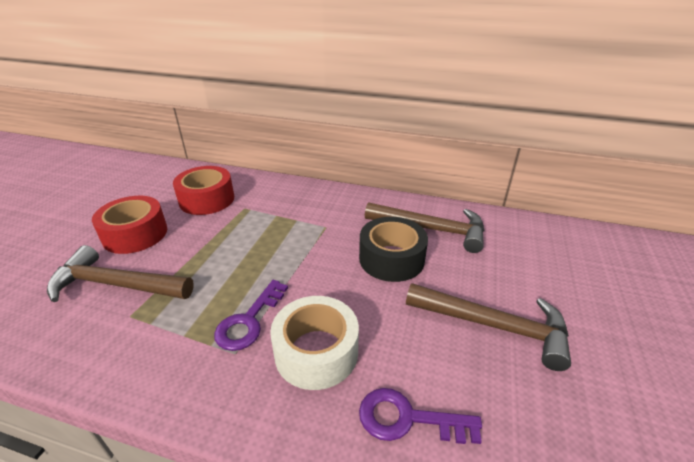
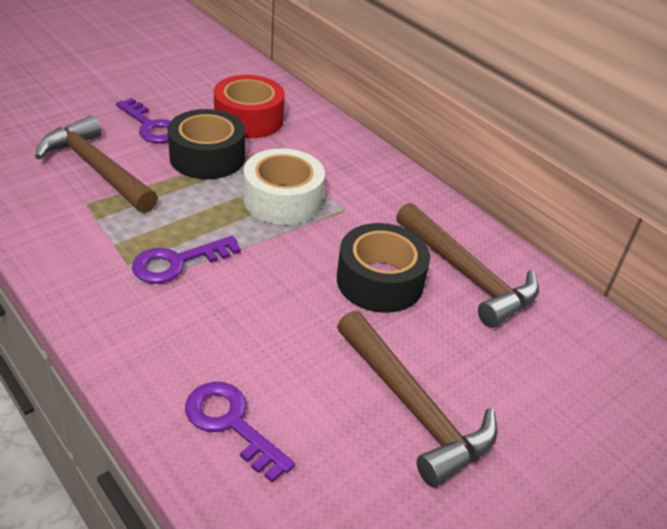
camera: 30 degrees right, 5 degrees up
(135, 234) = (151, 126): red tape -> purple key
(200, 236) = (207, 157): none -> black tape
(316, 352) = (209, 323): white tape -> white tape (283, 200)

